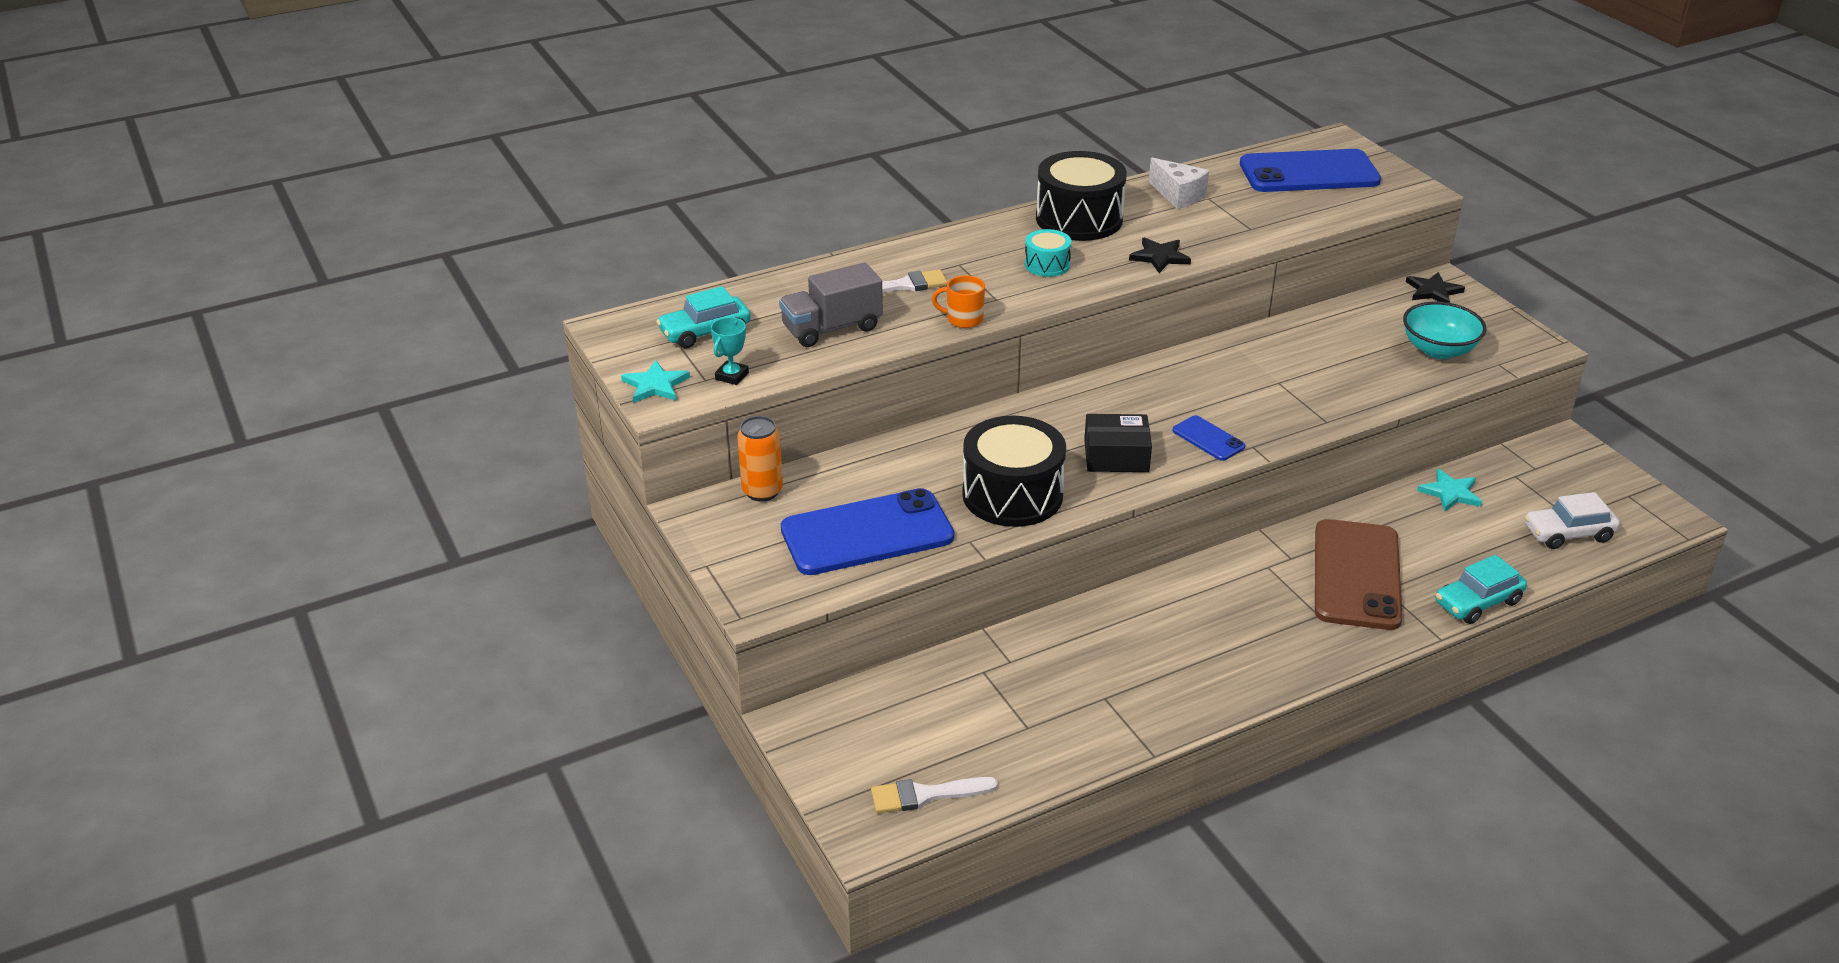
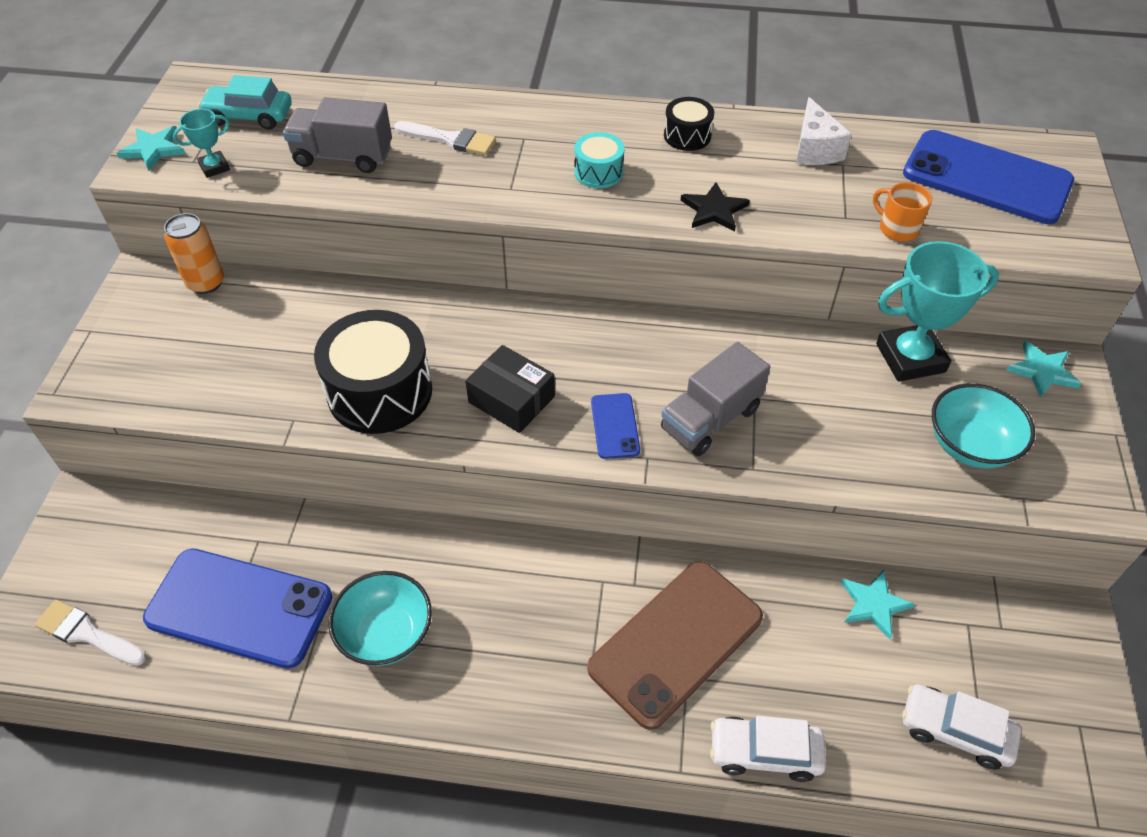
camera: 35 degrees right, 15 degrees up
(867, 533) = (229, 366): blue phone -> blue phone (239, 608)
(963, 319) = (457, 197): orange mug -> orange mug (897, 229)
(1079, 219) = (687, 136): black drum -> black drum, size x0.50
(1157, 672) = (386, 634): none -> turquoise bowl
(1266, 407) = (710, 419): none -> grey truck
(1347, 317) = (910, 358): none -> turquoise trophy
(1433, 291) = (1042, 371): black star -> turquoise star
(1477, 602) = (764, 753): turquoise car -> white car

